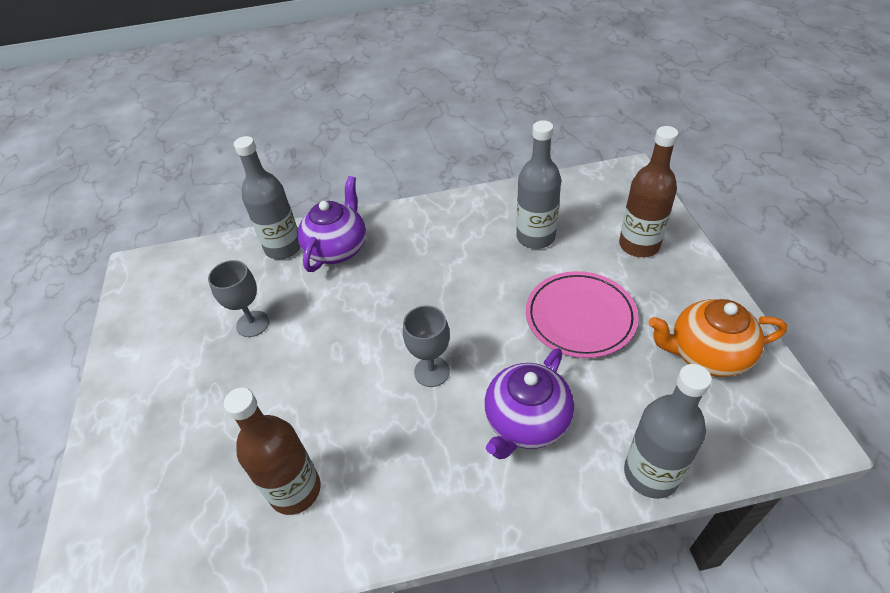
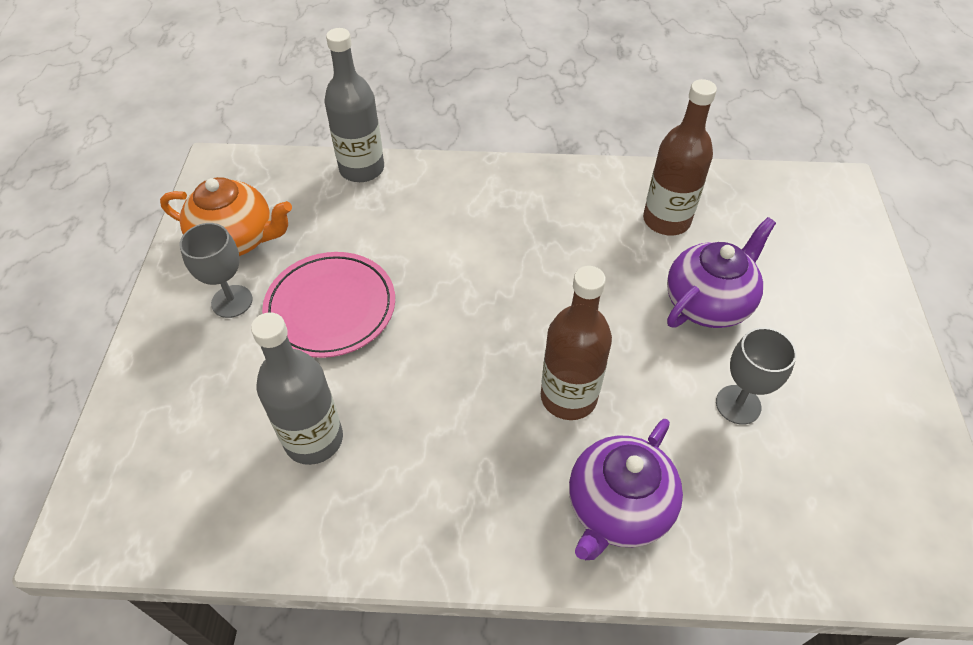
camera: 170 degrees left, 5 degrees up
(283, 248) = (709, 538): grey bottle -> none
(432, 371) = (518, 290): grey goblet -> grey goblet (232, 301)
(526, 422) = (443, 224): purple teapot -> purple teapot (708, 303)
(639, 245) = (190, 384): brown bottle -> brown bottle (568, 397)

